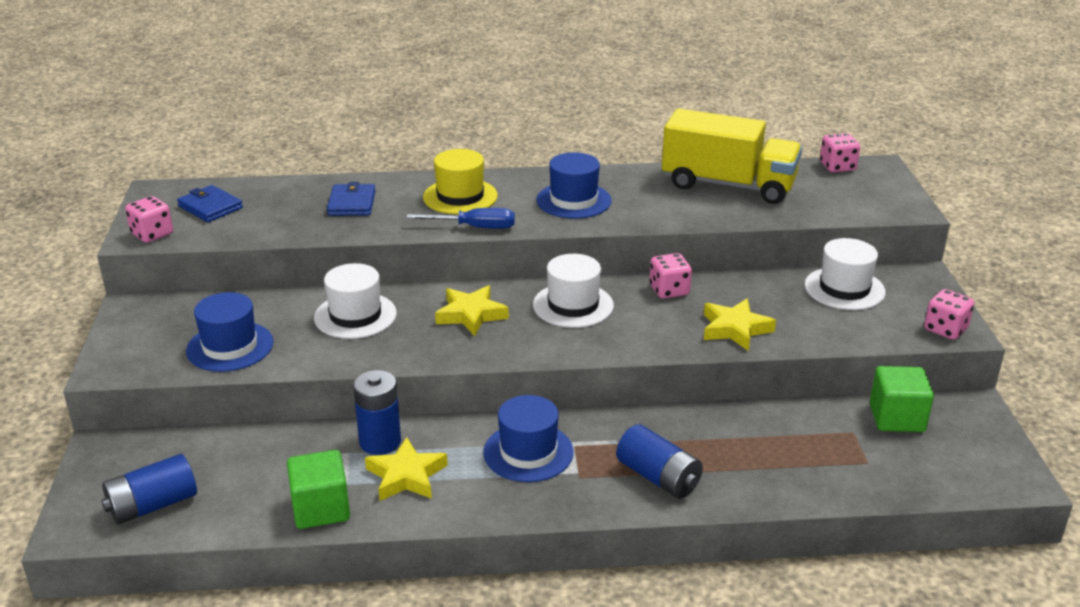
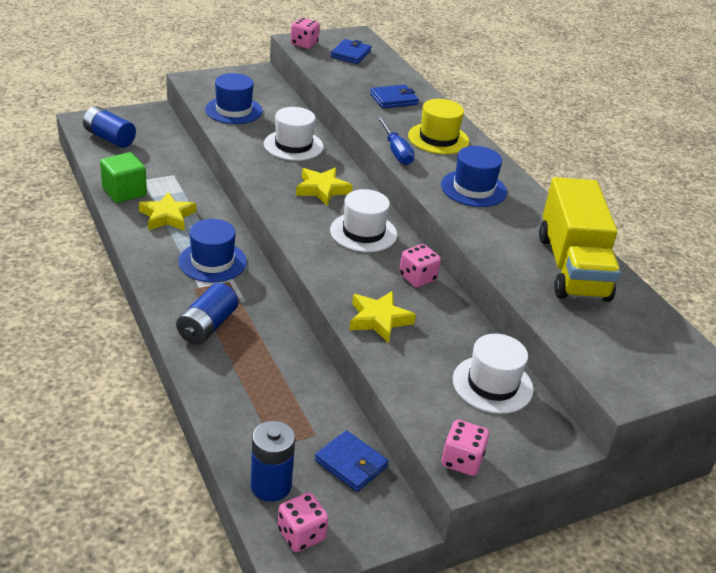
camera: 65 degrees right, 5 degrees up
(380, 442) = (198, 200): blue battery -> blue battery (271, 486)
(837, 166) = (677, 336): pink dice -> pink dice (301, 534)
(896, 418) = (351, 463): green cube -> blue wallet

